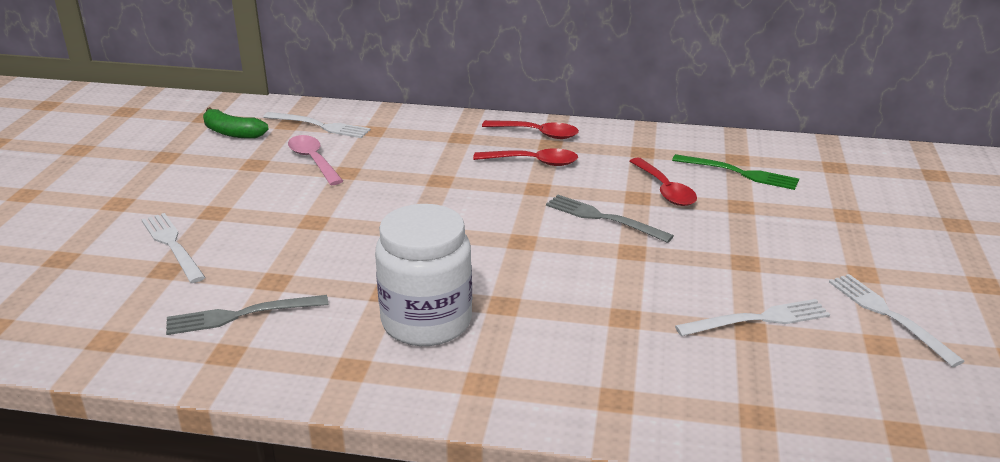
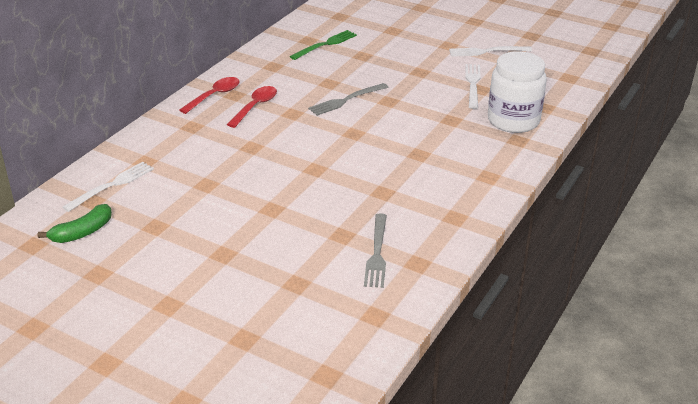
camera: 70 degrees left, 5 degrees up
(172, 245) = (262, 278): white fork -> none
(313, 160) = (174, 196): pink spoon -> none
(426, 321) = (422, 183): white jar -> white jar (513, 120)
(664, 190) = (327, 72): red spoon -> none

